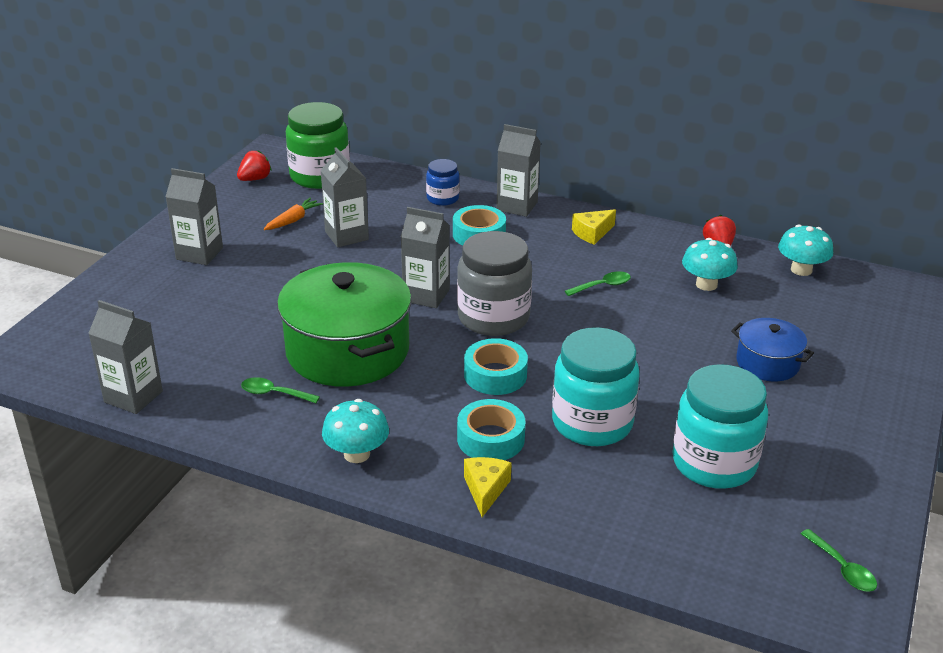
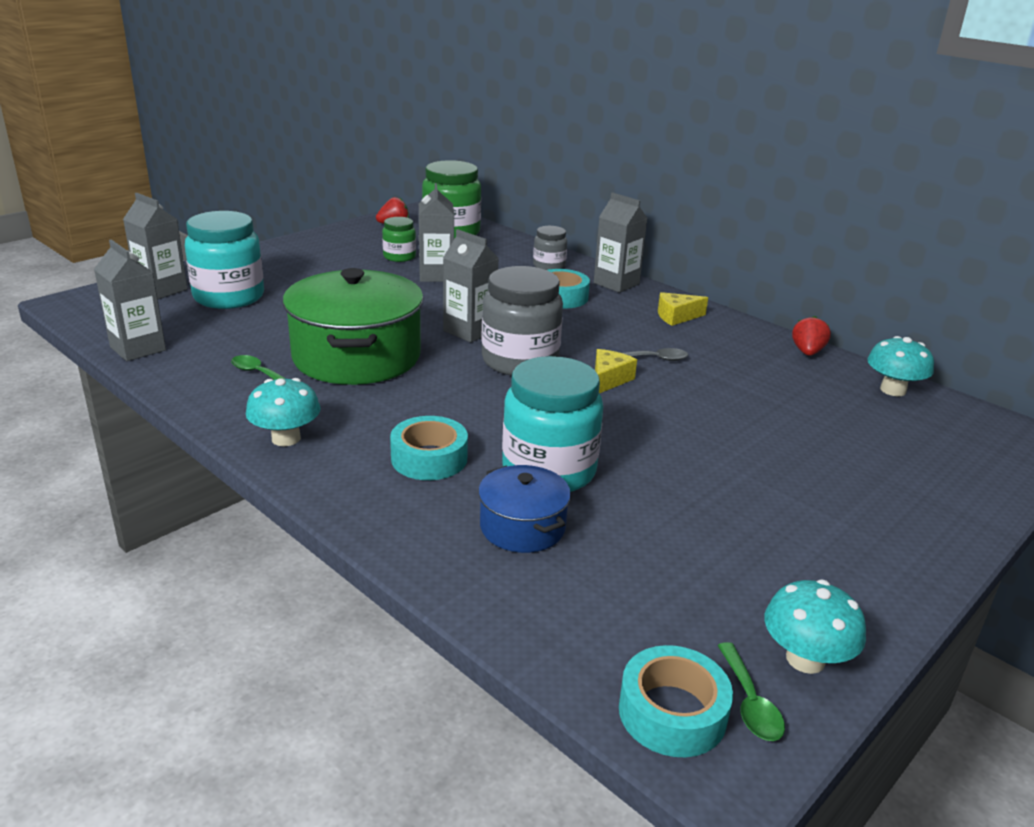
camera: 20 degrees right, 5 degrees down
(199, 253) = (297, 264): grey carton -> grey carton (162, 290)
(293, 220) = (399, 257): orange carrot -> green jar
(442, 198) = (549, 266): blue jar -> grey jar
(485, 489) = (384, 501): yellow cheese -> yellow cheese (609, 379)
(495, 375) = (481, 406): turquoise tape -> turquoise tape (672, 712)
(602, 286) = (654, 359): green spoon -> grey spoon
(706, 284) = (771, 380): turquoise mushroom -> turquoise mushroom (805, 659)
(714, 463) = (661, 543): turquoise jar -> turquoise jar (229, 297)
(767, 363) = (795, 464): blue pot -> blue pot (522, 527)

